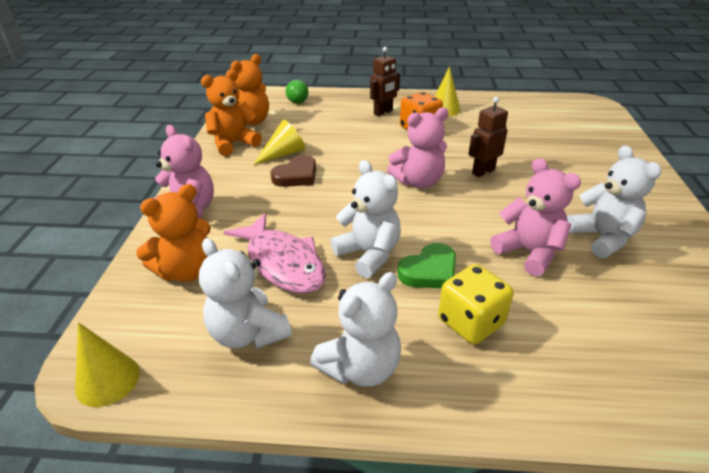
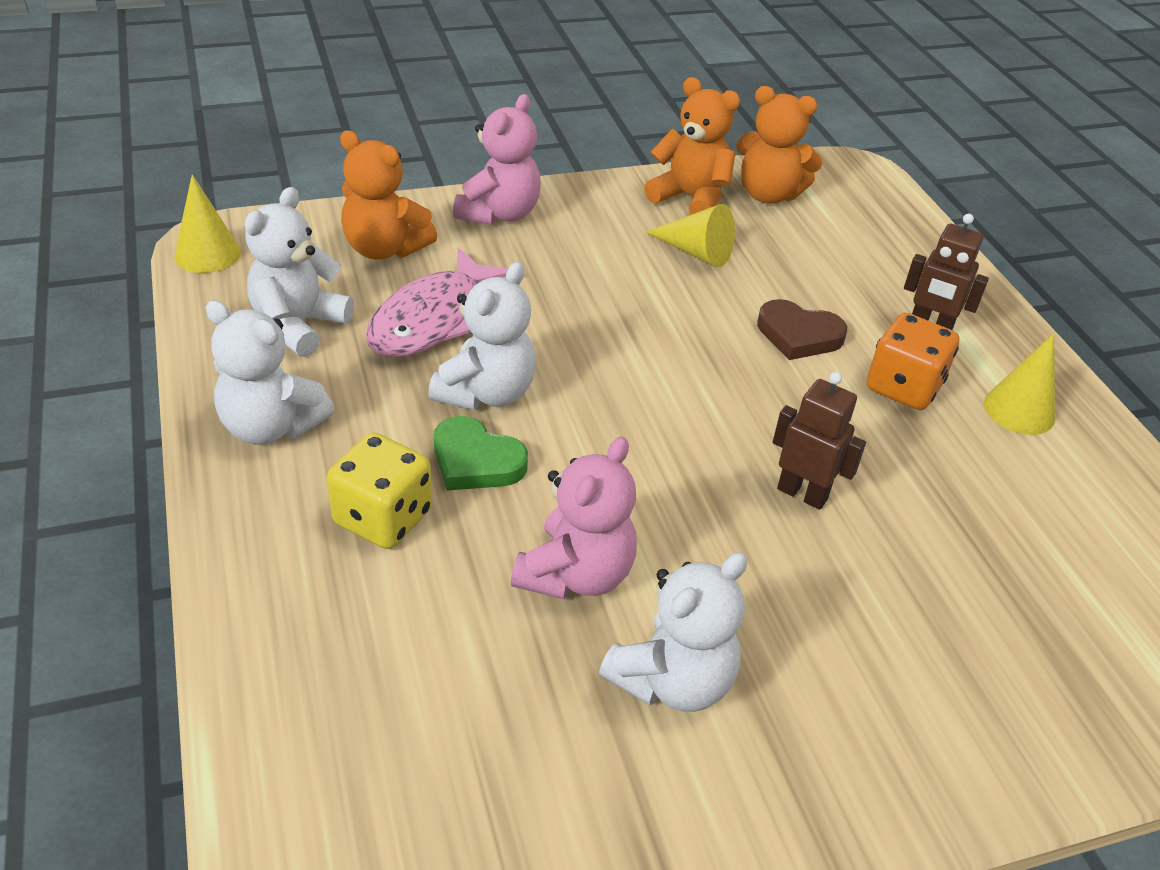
camera: 65 degrees right, 5 degrees up
(296, 175) = (643, 280): brown heart -> brown heart (798, 335)
(297, 102) = (878, 223): green ball -> none
(418, 181) = (711, 414): pink teddy bear -> none

